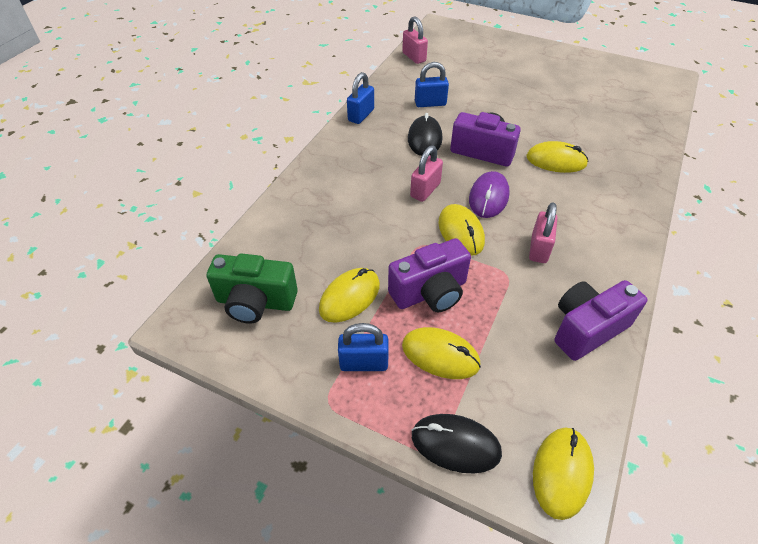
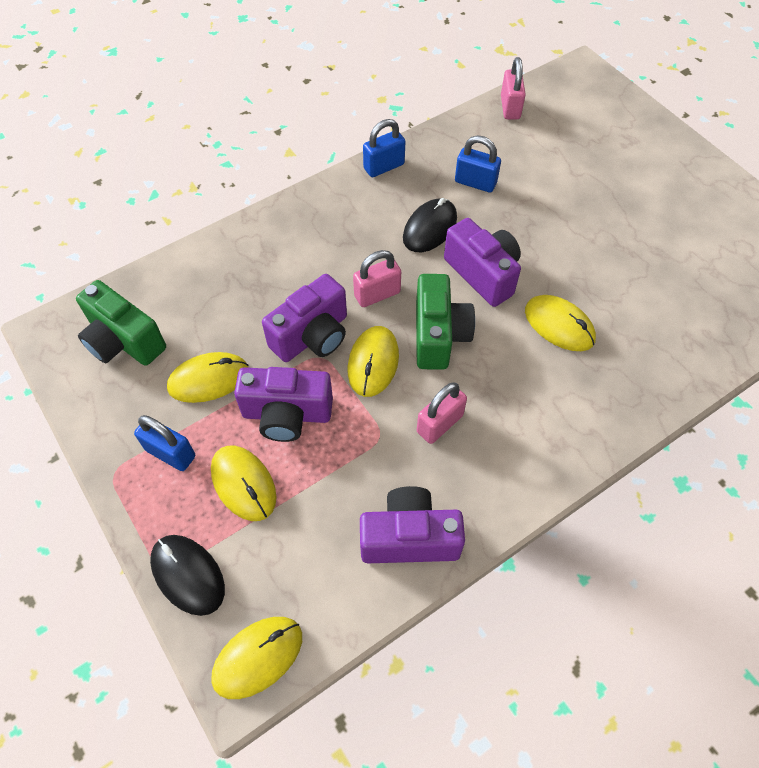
camera: 30 degrees right, 10 degrees up
(403, 234) = (312, 336): none -> purple camera
(488, 197) = (438, 335): purple mouse -> green camera

